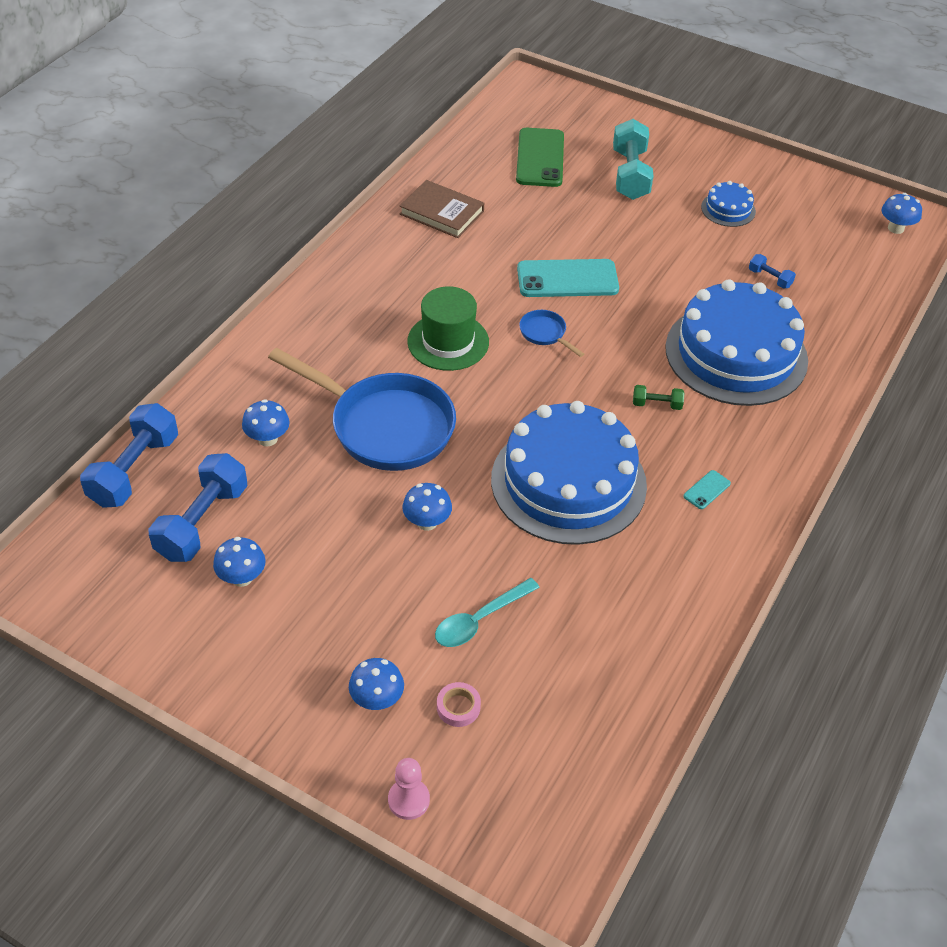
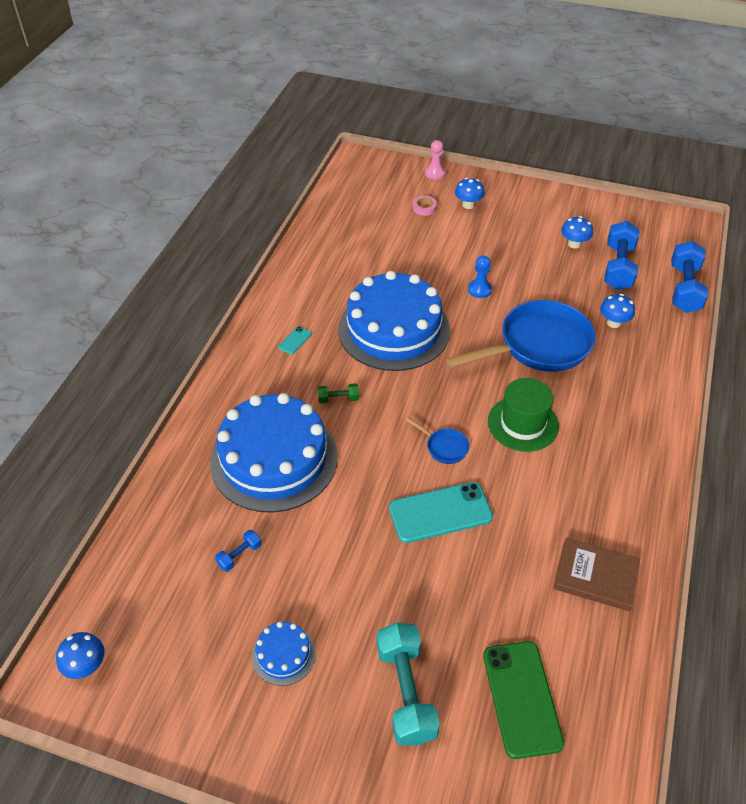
camera: 170 degrees right, 0 degrees up
(384, 426) = (538, 345): blue pan -> blue pan turned 135 degrees clockwise
(427, 522) = (479, 290): blue mushroom -> blue pawn
(479, 620) = (427, 245): turquoise spoon -> none
(769, 278) = (239, 555): blue dumbbell -> blue dumbbell turned 75 degrees counterclockwise

